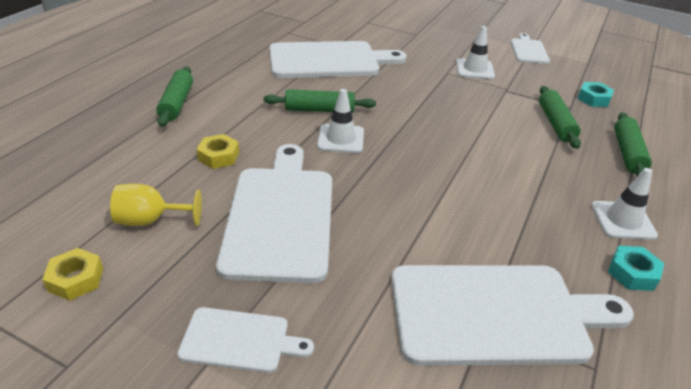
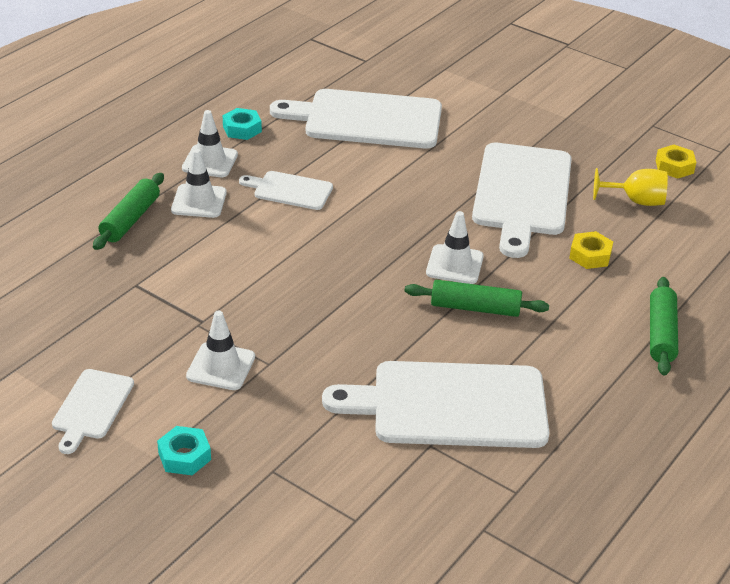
camera: 170 degrees left, 0 degrees up
(239, 340) = (547, 125): white cutting board -> white cutting board (290, 190)
(555, 123) = (179, 263): green rolling pin -> none
(590, 175) = (199, 201): none -> white traffic cone
(593, 99) = (88, 296): turquoise nut -> turquoise nut (184, 456)

